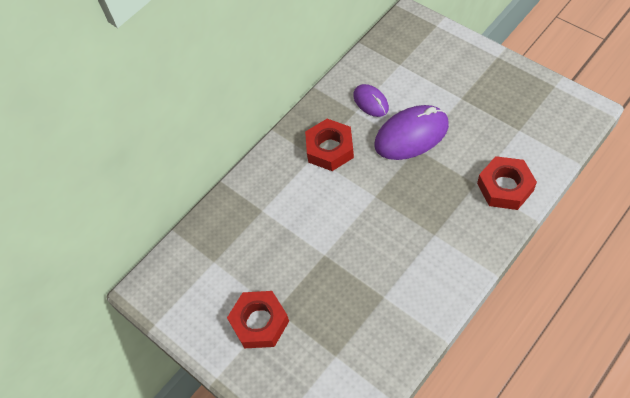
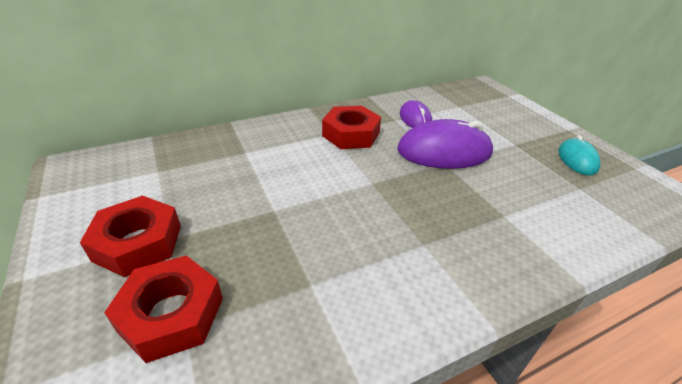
camera: 15 degrees right, 20 degrees down
(505, 187) = (545, 232): red nut -> red nut (171, 314)
(511, 96) = (577, 159): none -> turquoise mouse

